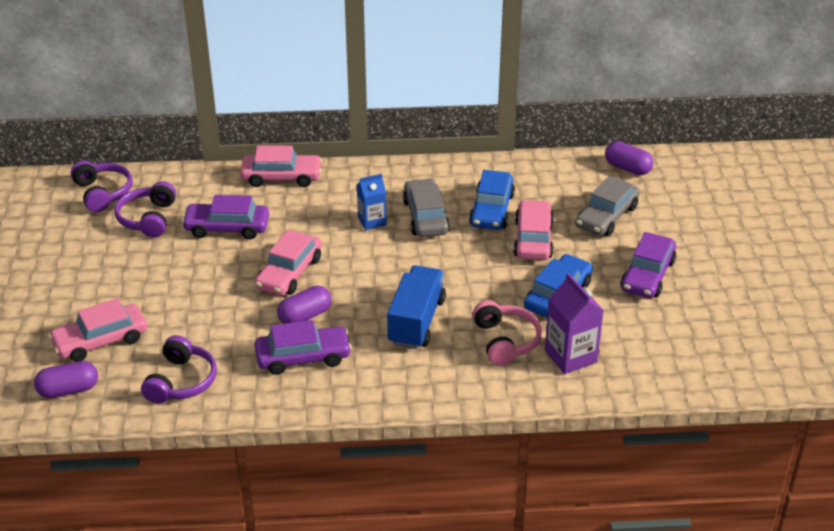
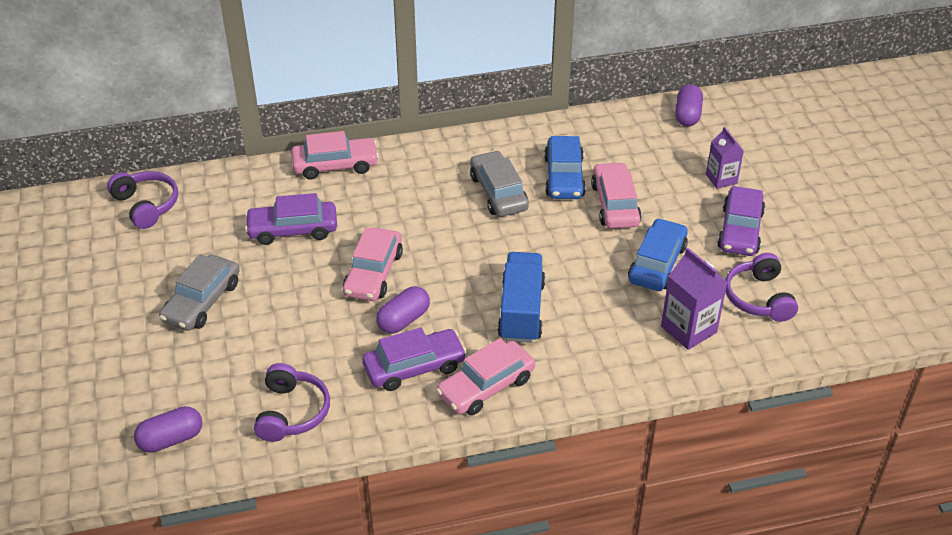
camera: 10 degrees left, 5 degrees up
(100, 340) = (190, 377): pink car -> pink car (486, 386)
(148, 218) = (204, 229): purple headphones -> purple headphones (758, 298)
(372, 221) = (444, 204): blue carton -> none
(506, 341) = (619, 321): pink headphones -> none
(606, 216) = (681, 171): grey car -> grey car (202, 301)
(627, 168) = (687, 115): purple capsule -> purple capsule turned 75 degrees clockwise
(643, 228) = (721, 179): none -> purple carton

